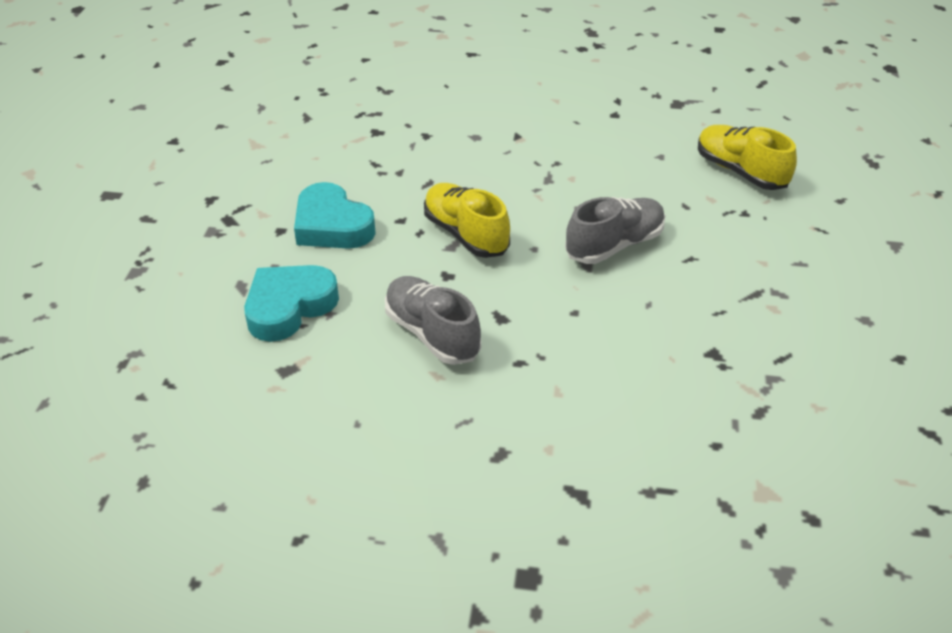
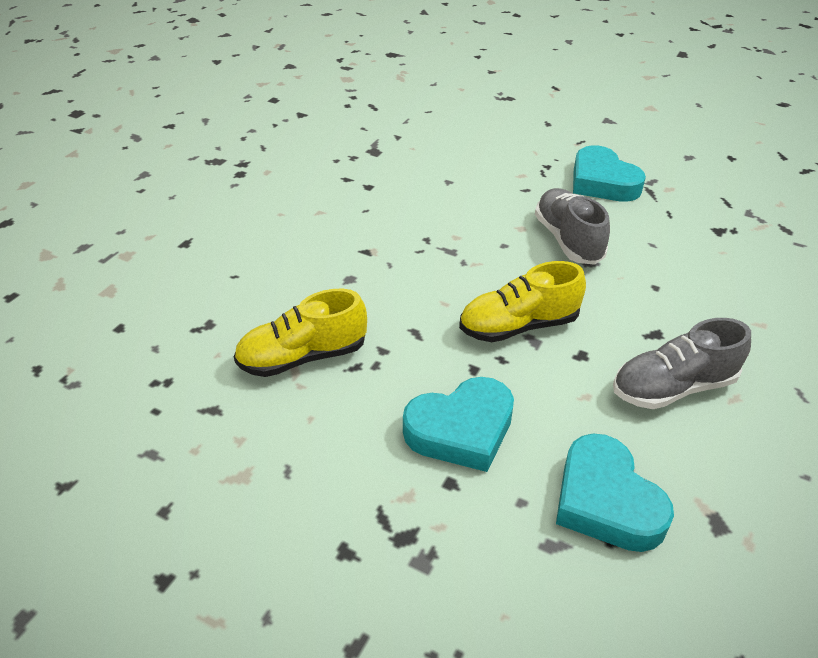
camera: 70 degrees left, 0 degrees up
(740, 172) = (491, 151): yellow shoe -> yellow shoe (303, 357)
(744, 255) = (602, 182): none -> turquoise heart

